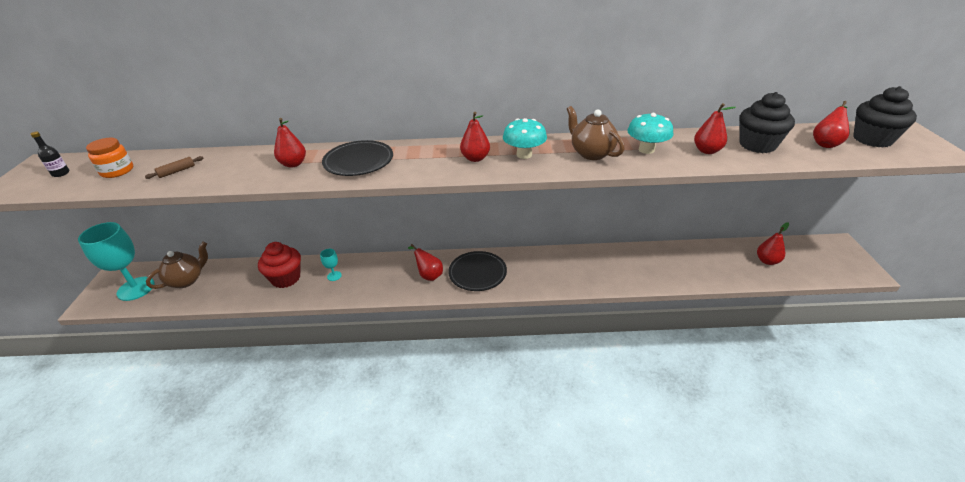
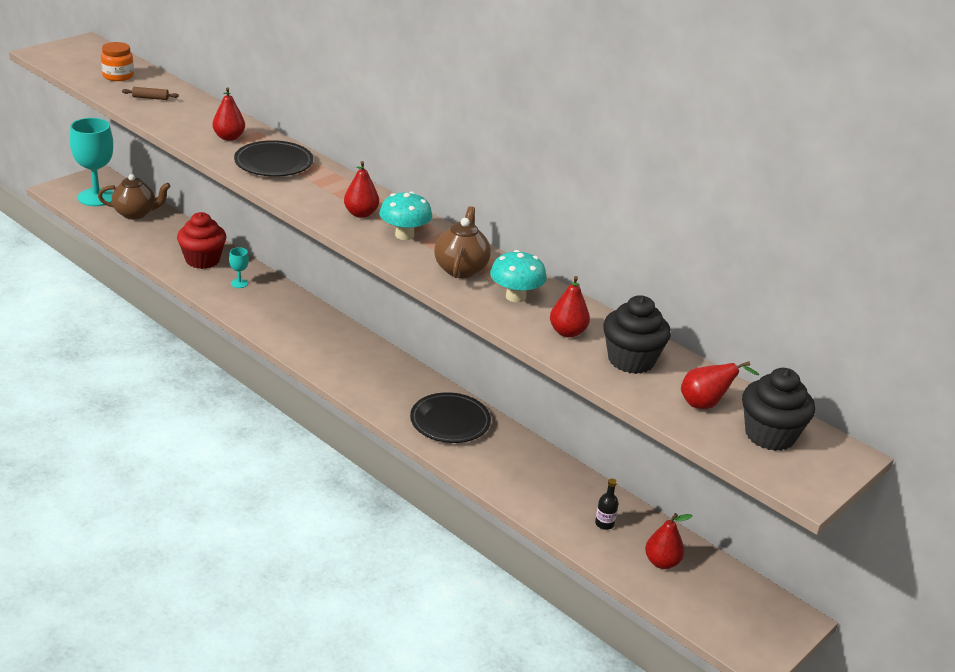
camera: 40 degrees right, 5 degrees down
(61, 173) = (86, 58): black bottle -> black bottle (604, 524)
(429, 275) = (311, 335): red pear -> none
(477, 273) = (353, 363): black plate -> black plate (450, 422)

